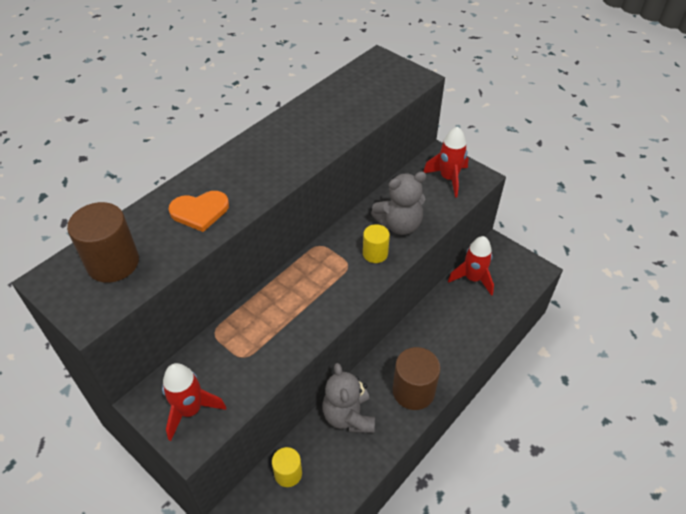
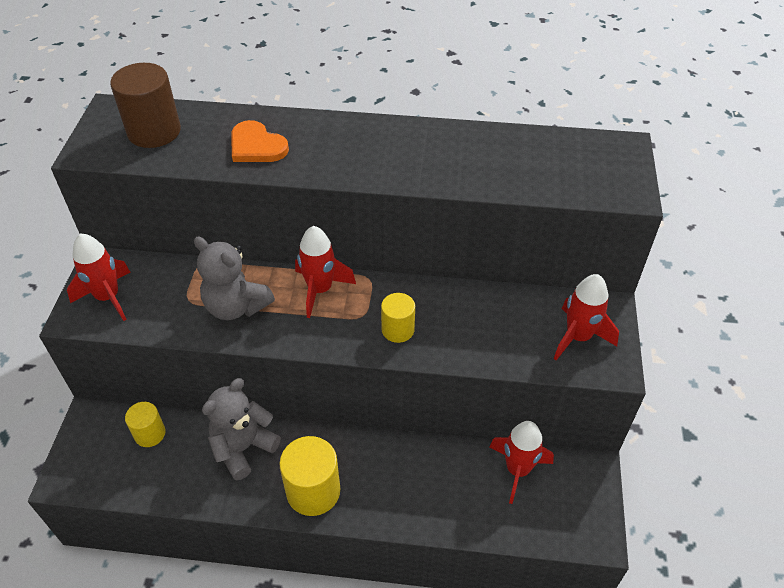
camera: 55 degrees right, 0 degrees up
(305, 275) = (320, 290): none -> red rocket
(399, 225) = (459, 329): grey teddy bear -> grey teddy bear (236, 306)
(413, 391) = (313, 491): brown cylinder -> yellow cylinder

